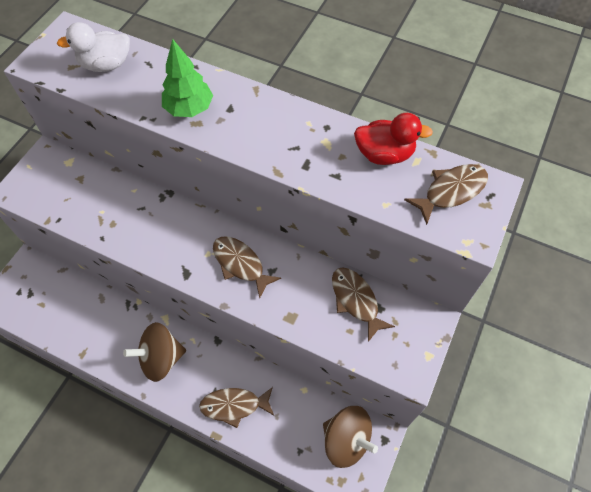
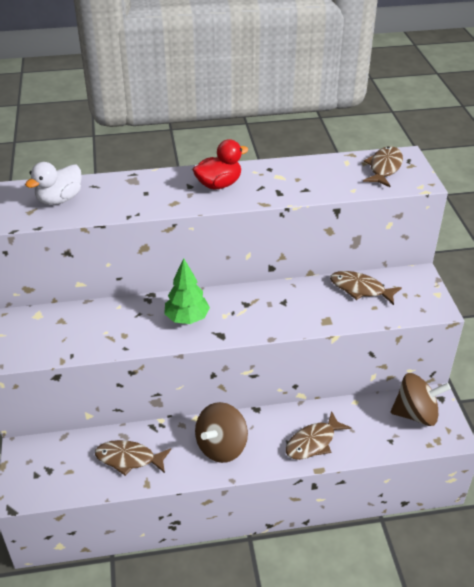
camera: 35 degrees left, 20 degrees down
(189, 108) = (159, 197): green tree -> green tree (187, 318)
(240, 264) = (256, 309): brown fish -> brown fish (129, 459)
(384, 154) = (323, 167): red duck -> red duck (219, 184)

